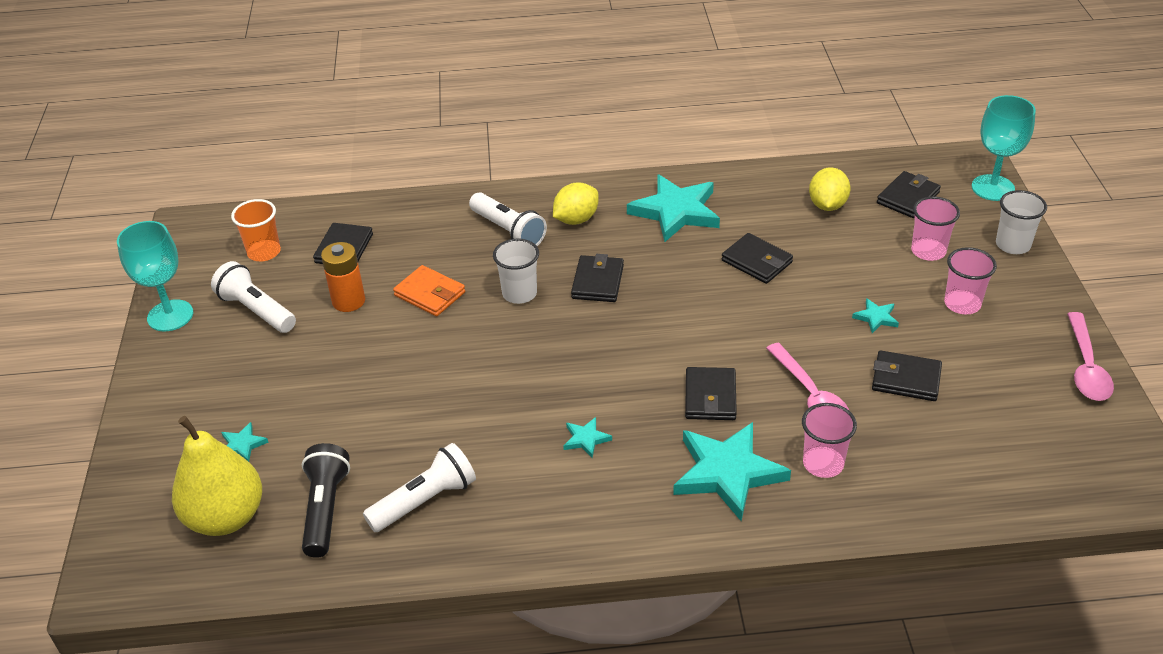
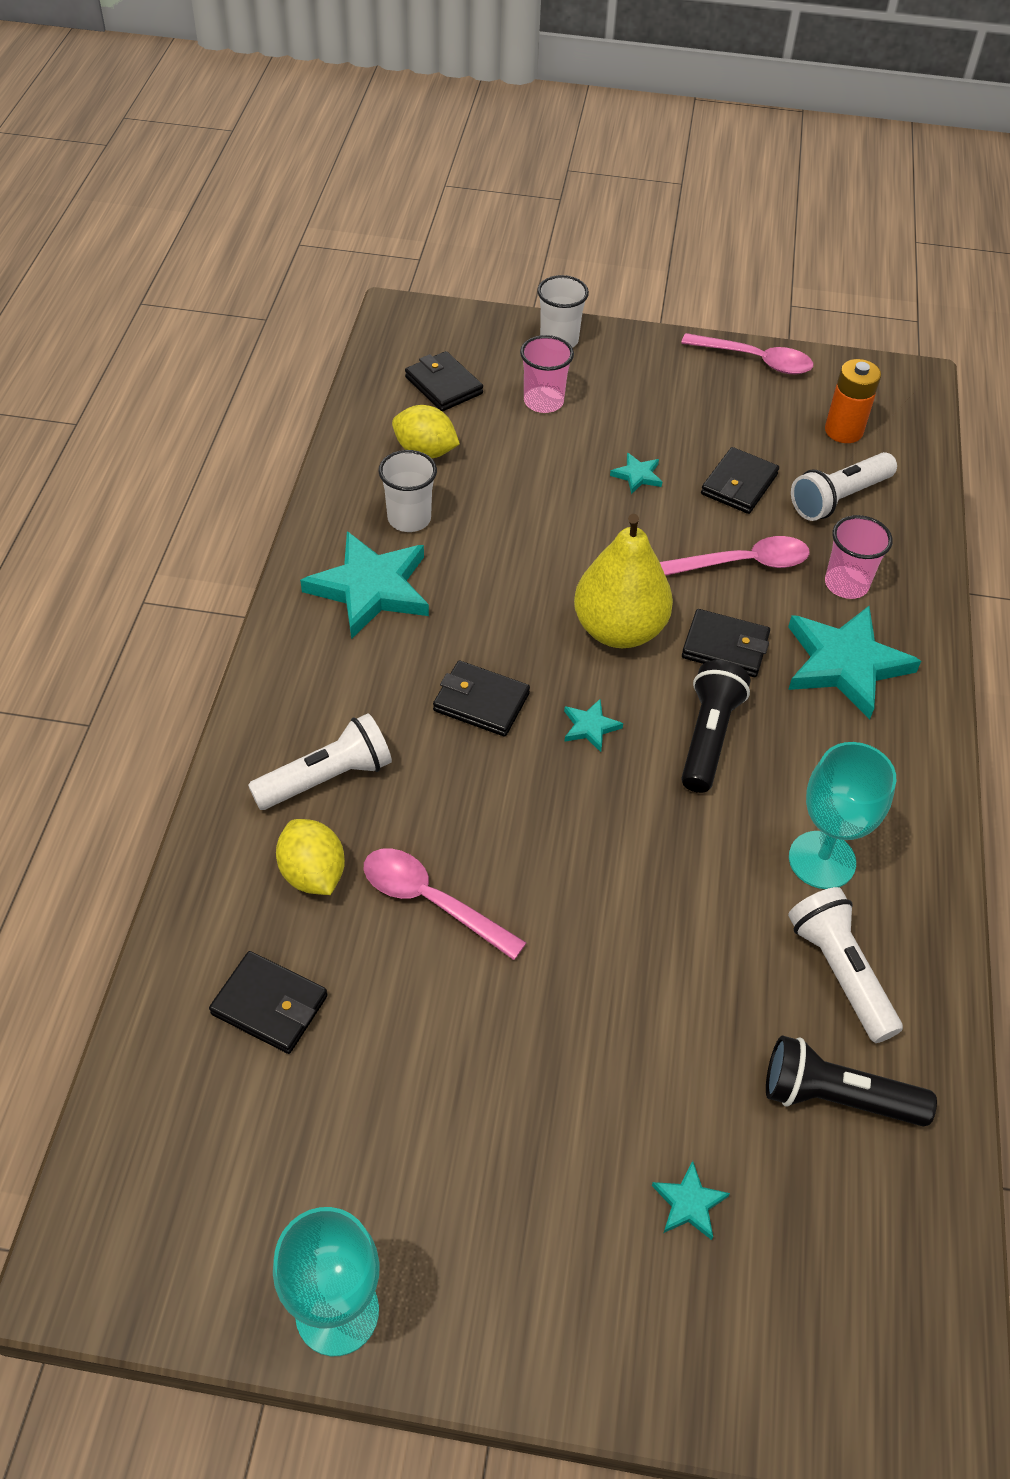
camera: 80 degrees left, 10 degrees up
(226, 517) = (831, 1236): yellow pear -> yellow pear (619, 630)
(256, 310) = (377, 1159): white flashlight -> white flashlight (839, 498)
(264, 252) = (223, 1134): orange cup -> none
(348, 301) = (406, 1014): orange battery -> orange battery (843, 431)
(430, 294) = (431, 901): orange wallet -> pink spoon
(519, 293) = (472, 792): white cup -> white cup (409, 519)
(576, 219) = (337, 695): yellow lemon -> yellow lemon (313, 874)
(586, 439) = (767, 779): turquoise star -> turquoise star (590, 727)
(614, 400) = (708, 737): none -> black flashlight
(756, 261) = (503, 542): black wallet -> none
(962, 304) = (638, 407): pink cup -> none
(993, 188) = (457, 320): turquoise goblet -> turquoise goblet (822, 860)

